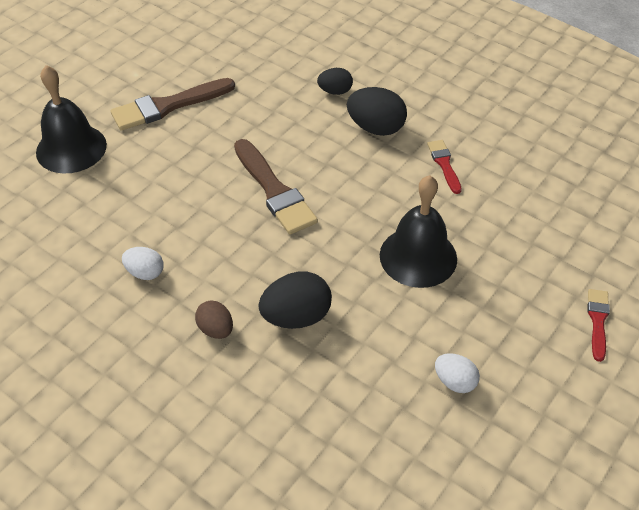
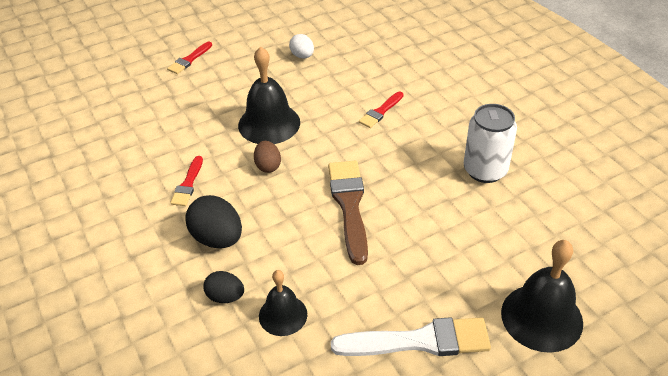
camera: 155 degrees left, 5 degrees down
(145, 273) = (485, 170): white egg -> white can
(168, 106) = (419, 341): brown brush -> white brush
(216, 329) = (441, 119): brown egg -> brown egg (268, 166)
(282, 93) = (283, 315): none -> black bell
(296, 317) = (380, 111): black egg -> red brush

